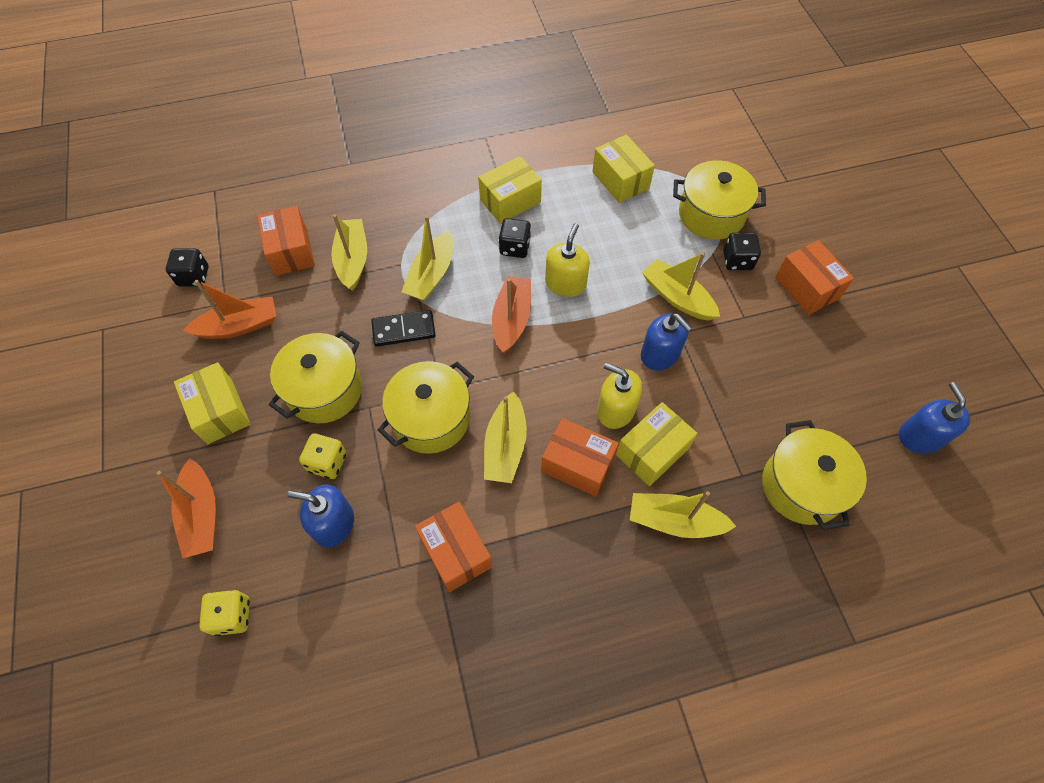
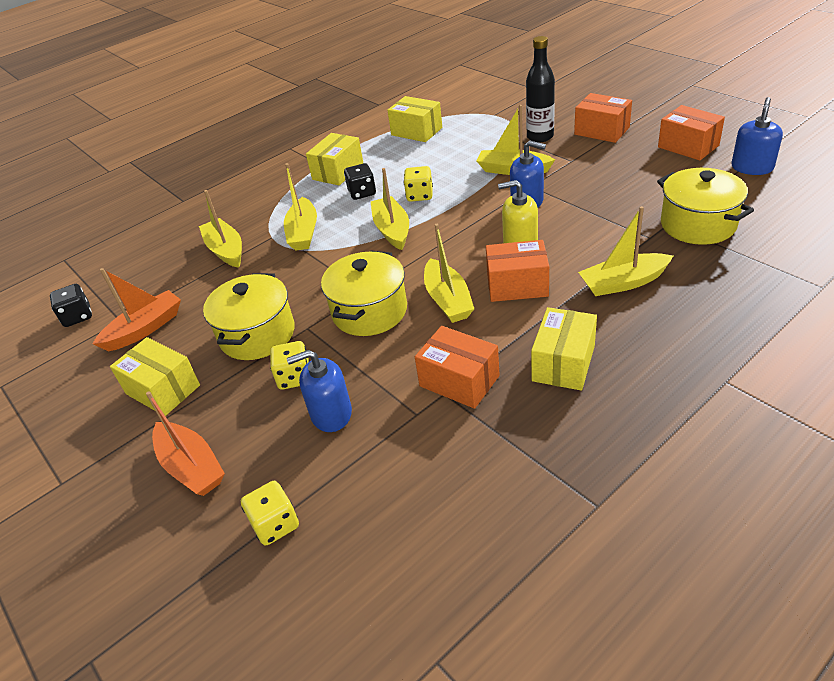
camera: 20 degrees left, 20 degrees down
(291, 251) = (164, 267): orange box -> orange box (688, 146)
(404, 330) = (303, 271): black domino -> none
(512, 319) = (392, 230): orange boat -> yellow boat
(565, 283) = (419, 195): yellow soap dispenser -> yellow dice
(652, 451) = (569, 253): yellow box -> yellow box (563, 363)
(711, 215) = (500, 123): yellow pot -> none
(737, 261) = (540, 137): black dice -> black bottle
(920, 436) = (752, 167): blue soap dispenser -> blue soap dispenser turned 60 degrees clockwise

